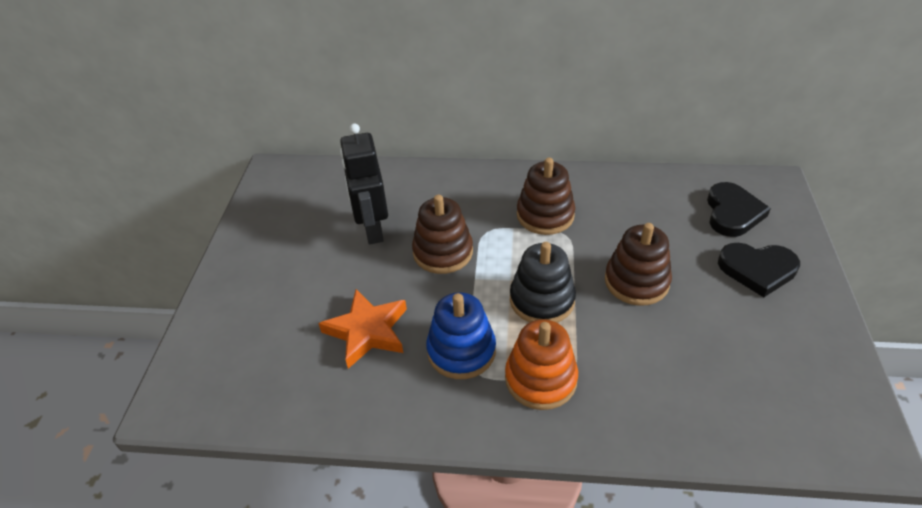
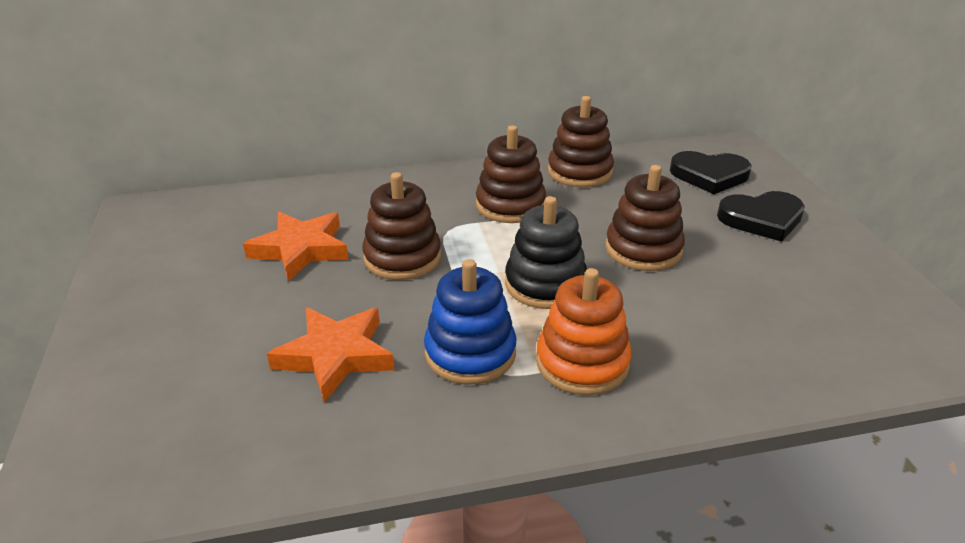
camera: 20 degrees left, 10 degrees down
(372, 229) = (301, 249): black robot -> orange star
(617, 189) = (579, 172): none -> brown stacking toy
(732, 213) = (709, 175): black heart -> black heart turned 105 degrees clockwise

